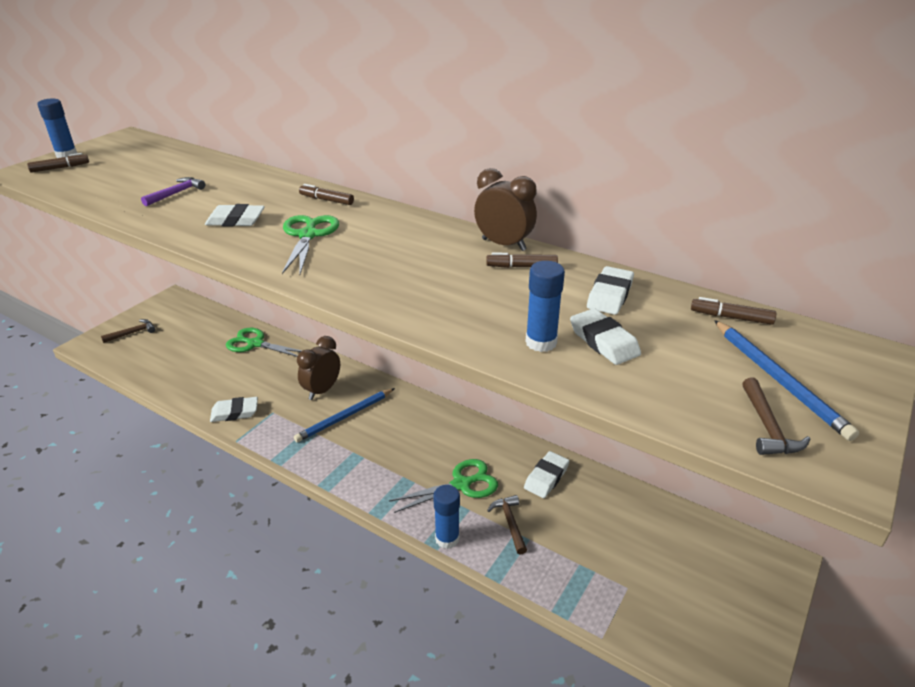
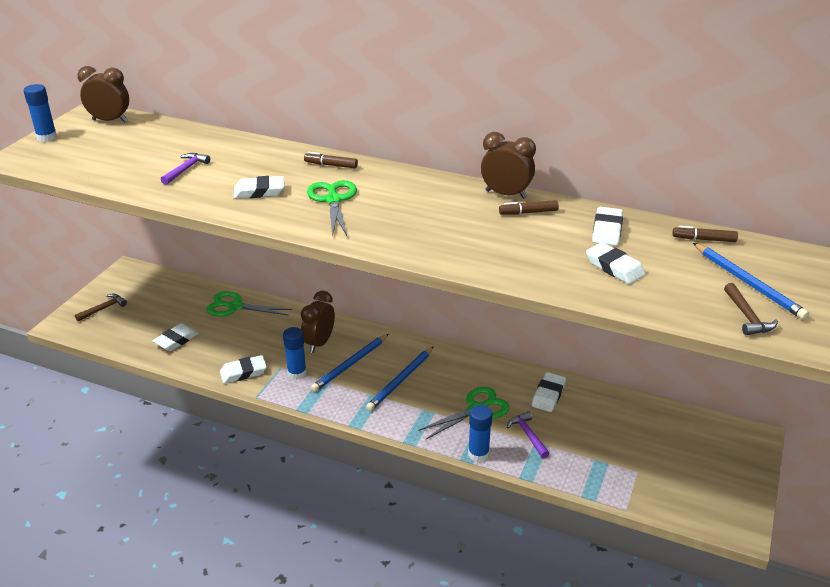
camera: 10 degrees left, 0 degrees up
(60, 168) = (51, 152): brown marker -> none
(136, 144) = (110, 121): none -> brown clock
(185, 372) = (176, 340): none -> white eraser
(391, 441) = (401, 380): none -> blue pencil
(510, 523) = (528, 435): brown hammer -> purple hammer
(541, 342) = (567, 273): blue glue stick -> blue glue stick (297, 373)

